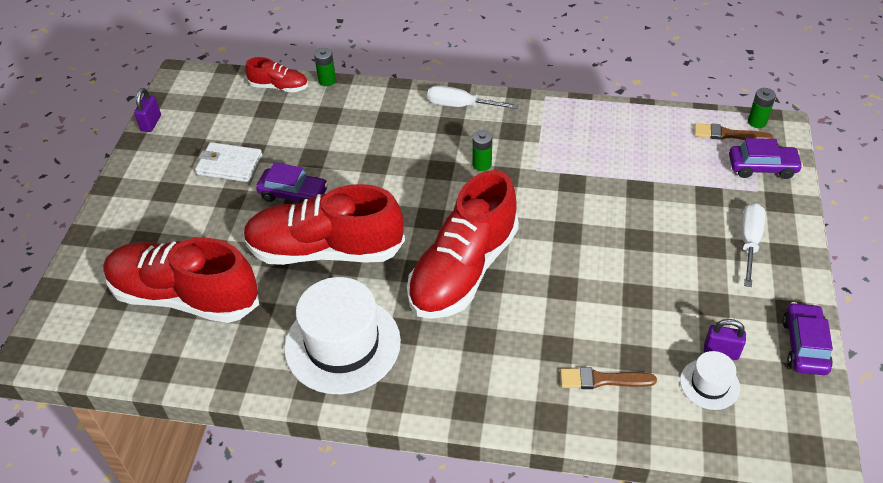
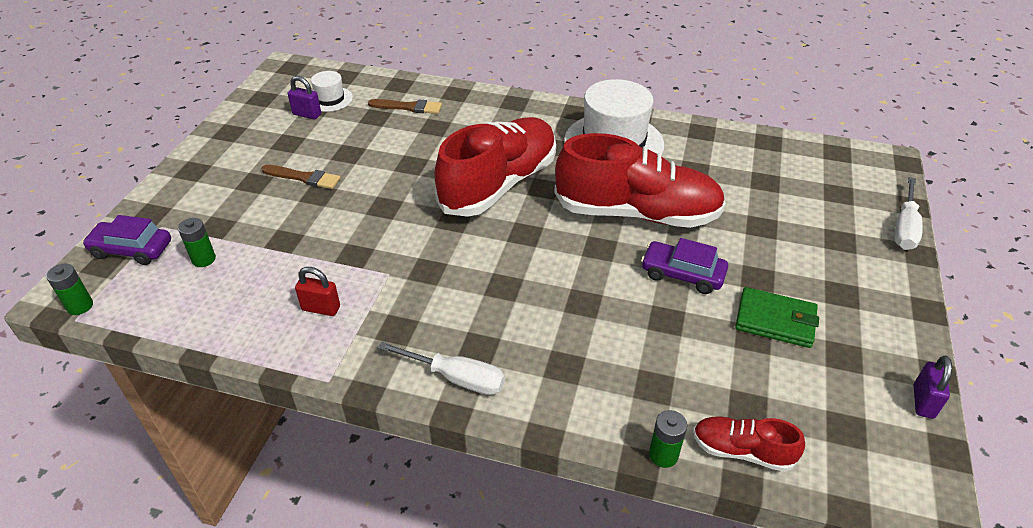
camera: 175 degrees left, 5 degrees down
(185, 296) = (769, 187): red shoe -> none
(229, 165) = (775, 320): white wallet -> green wallet
(482, 164) = (451, 287): green battery -> green battery (204, 259)
(576, 138) = (321, 308): none -> red padlock
(728, 134) = (131, 293): brown brush -> brown brush (304, 178)
(749, 242) = (215, 182): white screwdriver -> white screwdriver (904, 227)
(804, 345) = (240, 113): purple car -> none

